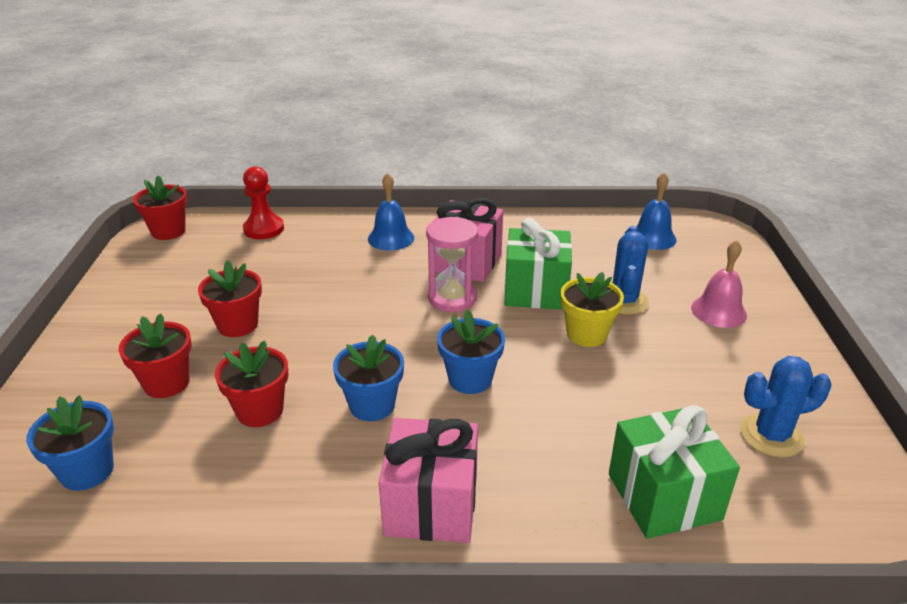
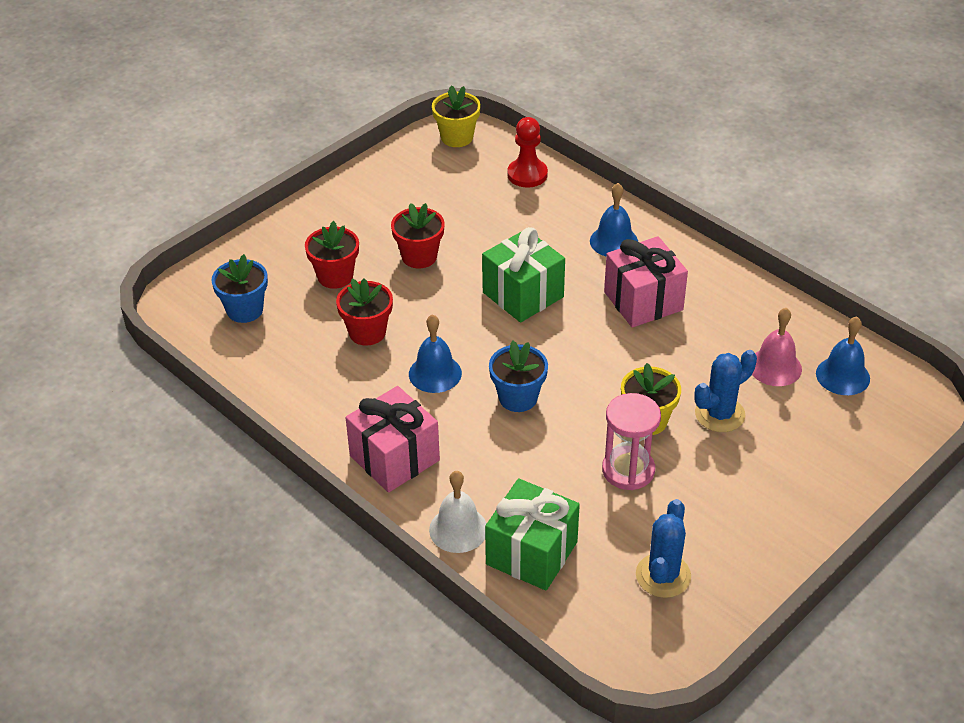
camera: 45 degrees right, 10 degrees up
(168, 231) = (457, 137): red flower pot -> yellow flower pot
(372, 405) = (435, 373): blue flower pot -> blue bell
(452, 298) = (589, 326): pink hourglass -> pink hourglass (628, 470)
(535, 291) = (662, 361): green gift -> green gift (523, 295)
(578, 526) = (458, 529): none -> white bell
(718, 311) = (785, 473): pink bell -> pink bell (775, 367)
(771, 435) = (663, 576): blue cactus -> blue cactus turned 75 degrees clockwise

